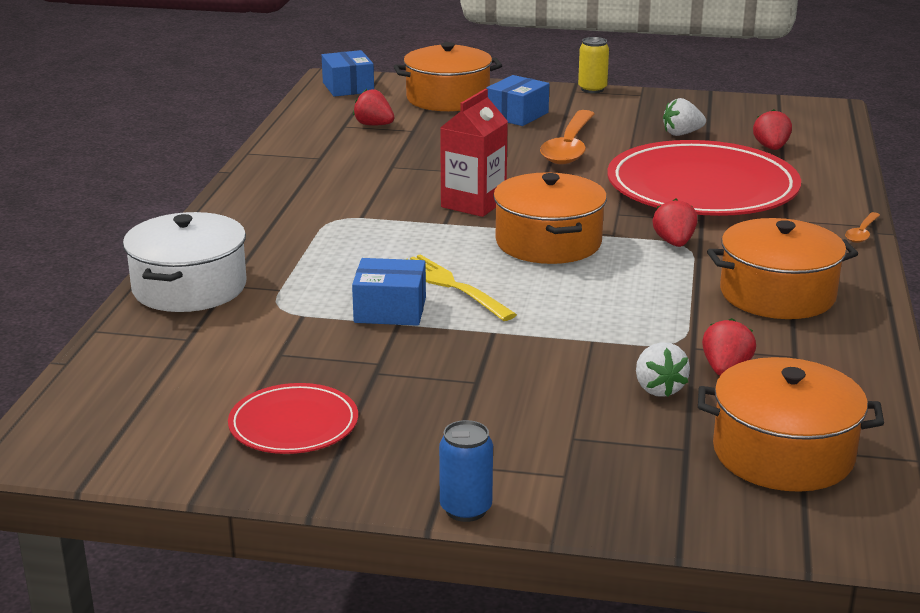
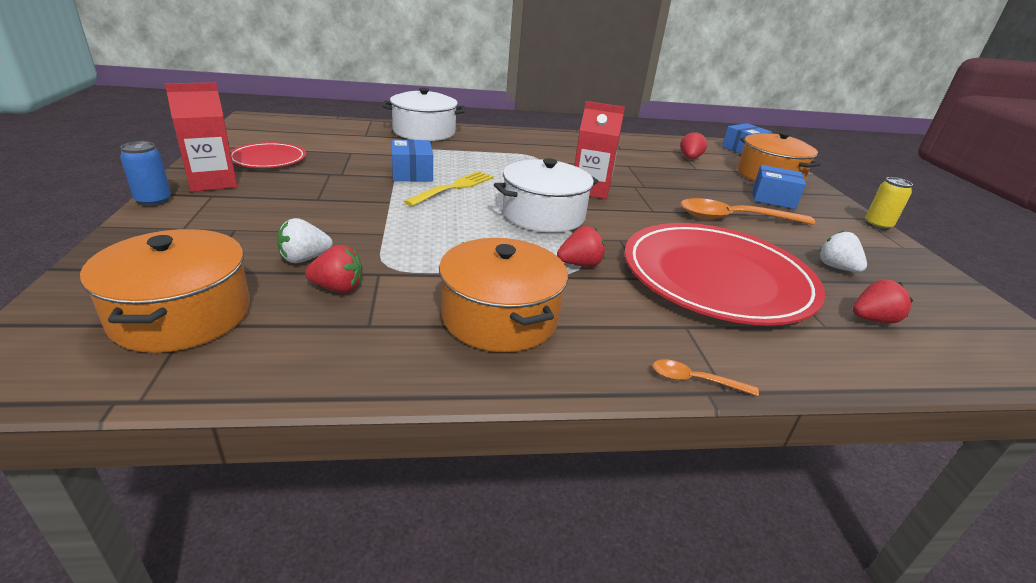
camera: 70 degrees right, 5 degrees up
(393, 466) = (213, 182): none -> red carton
(548, 242) = (543, 215): orange pot -> white pot

